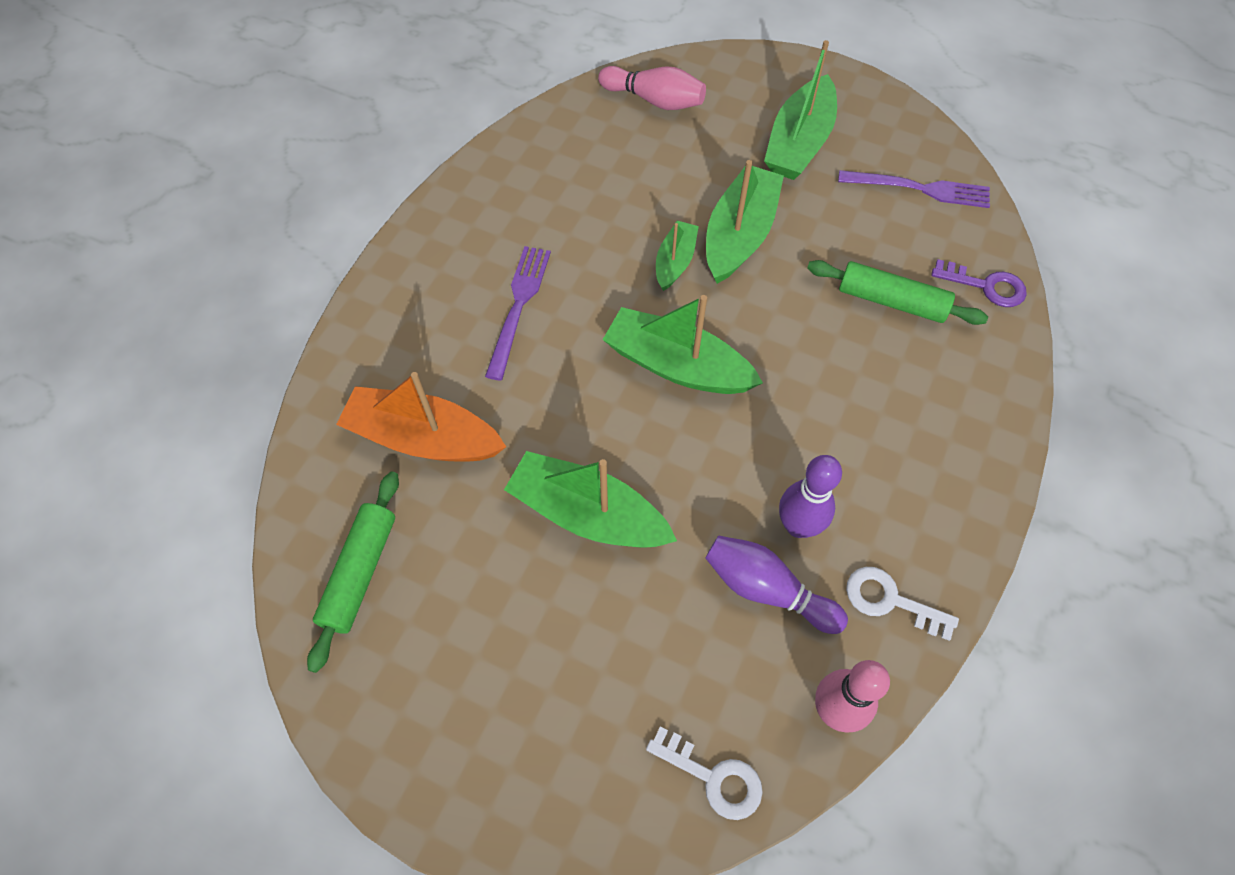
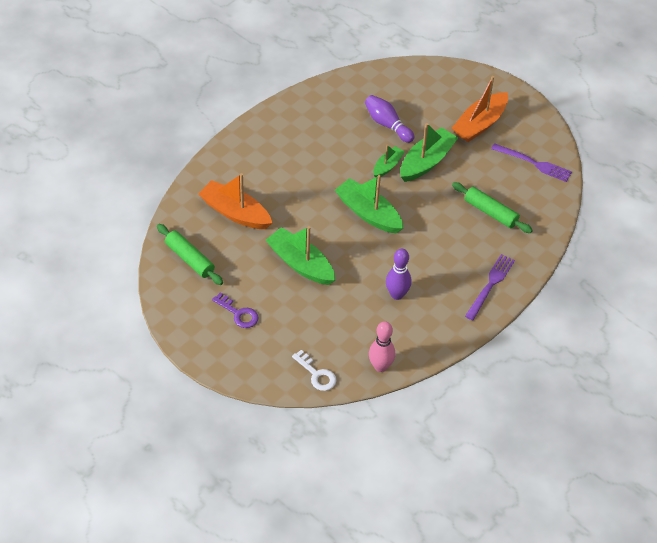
camera: 15 degrees right, 10 degrees down
(359, 573) = (189, 259): green rolling pin -> green rolling pin turned 75 degrees counterclockwise
(519, 305) = (301, 166): purple fork -> purple fork (490, 284)
(654, 100) = (411, 83): pink bowling pin -> none
(767, 590) = (371, 315): purple bowling pin -> purple bowling pin (387, 124)
(799, 143) = (480, 124): green boat -> orange boat
(890, 601) = (425, 334): white key -> none
(986, 286) = (544, 218): purple key -> purple key (238, 313)

